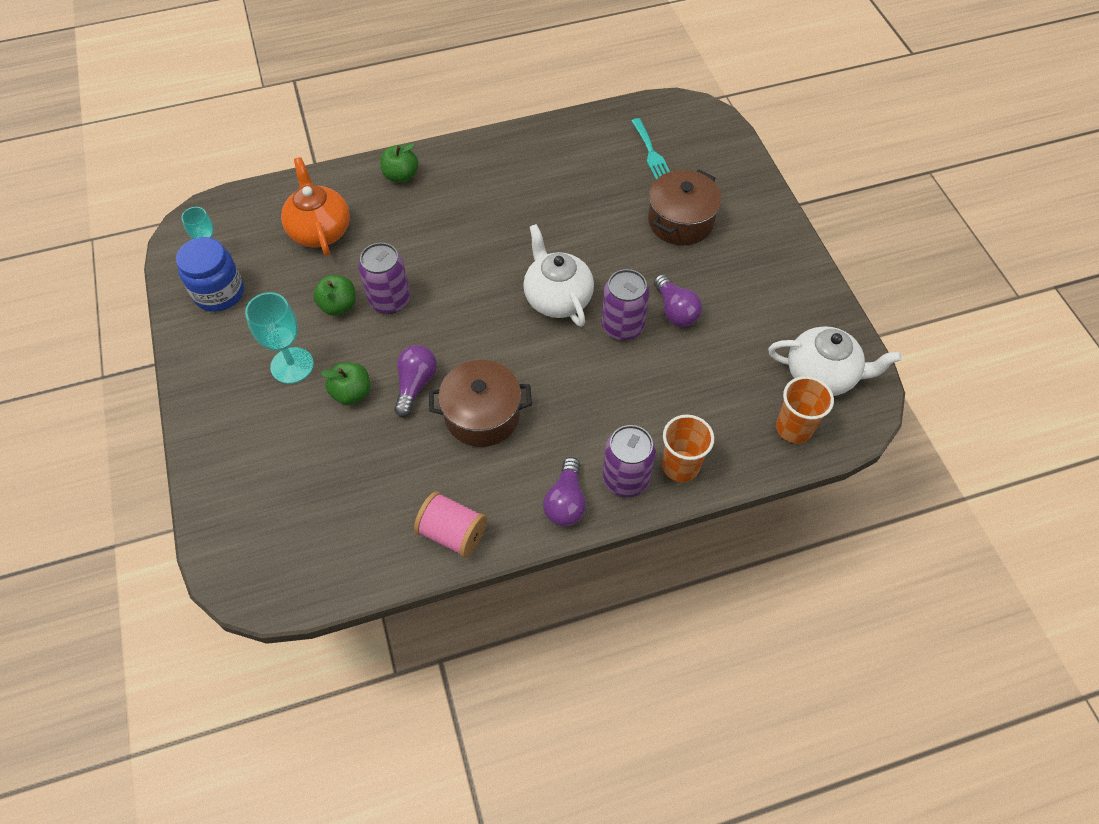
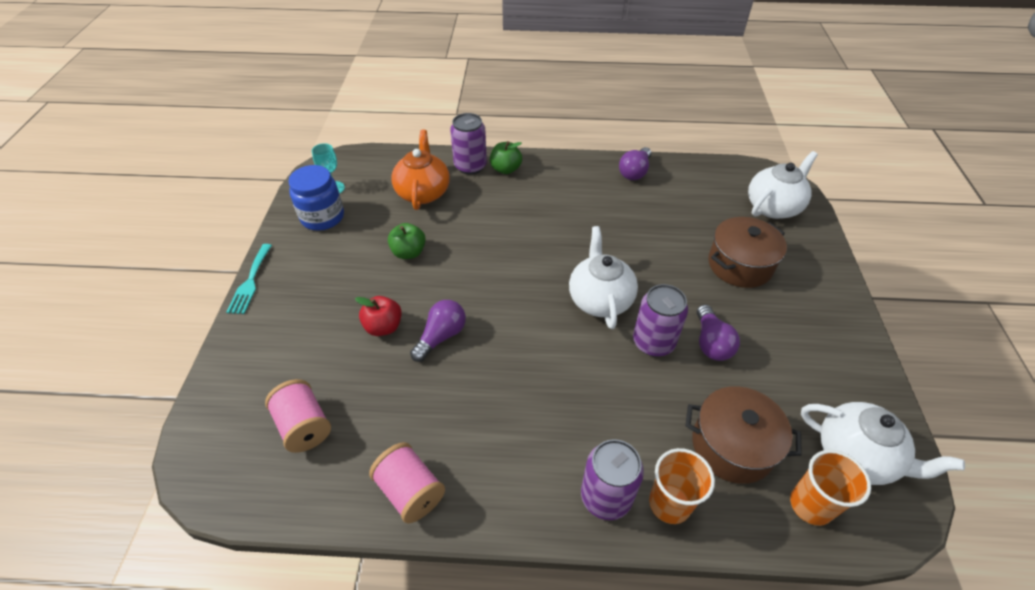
camera: 20 degrees right, 10 degrees down
(292, 365) = (347, 289): turquoise goblet -> none
(322, 512) = (304, 426): none -> pink spool
(352, 393) = (383, 327): green apple -> red apple
(390, 300) = (452, 260): purple can -> purple can (470, 166)
(482, 415) = (488, 383): brown pot -> brown pot (732, 446)
(566, 502) = (535, 499): purple light bulb -> purple light bulb (634, 172)
(651, 153) = (728, 203): turquoise fork -> turquoise fork (250, 282)
(697, 145) = (773, 207): none -> white teapot

